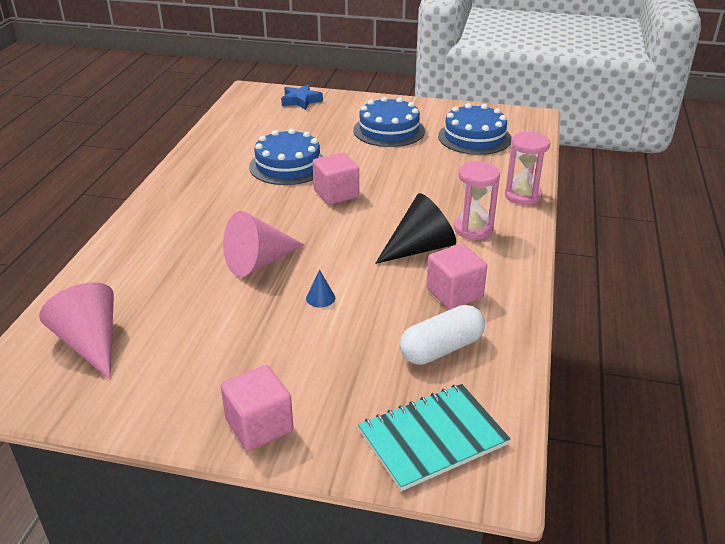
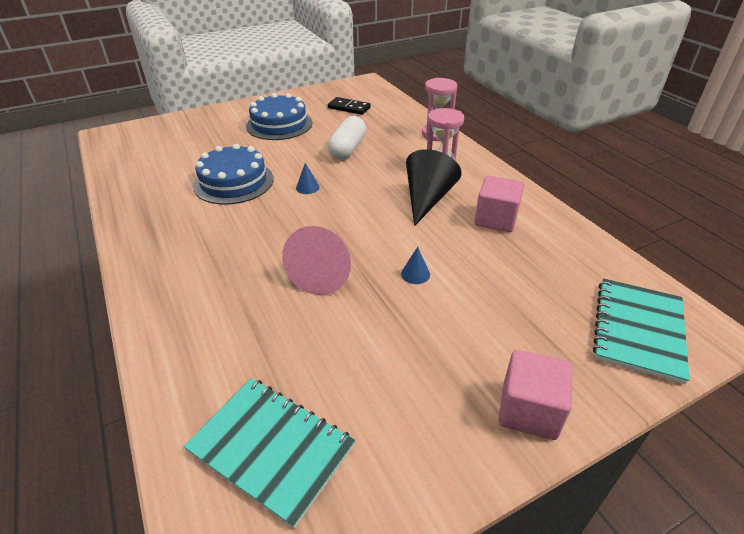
camera: 40 degrees left, 5 degrees up
(90, 343) = (271, 449): pink cone -> turquoise notebook
(301, 101) = (170, 127): blue star -> none
(336, 194) = (307, 187): pink cube -> blue cone
(441, 349) = (547, 262): white capsule -> white capsule (348, 149)
(474, 137) = (349, 108): blue cake -> black domino

